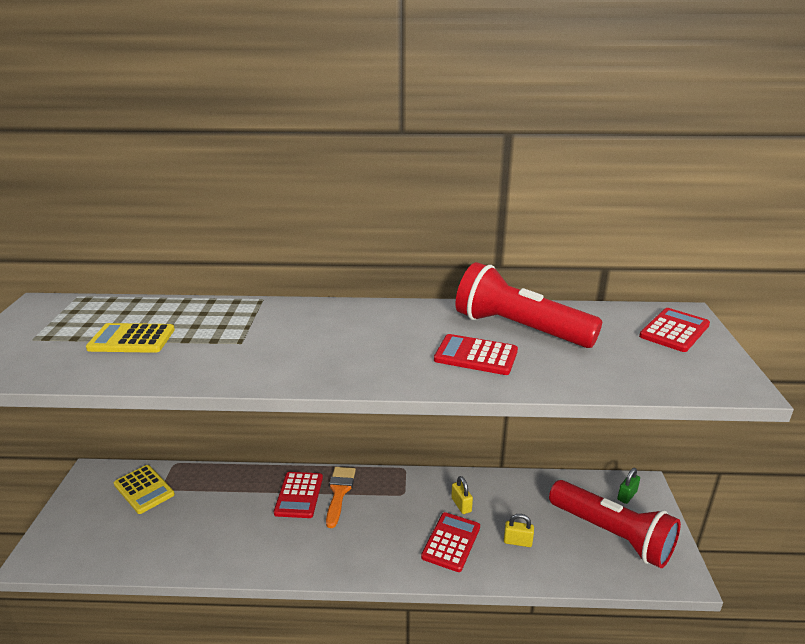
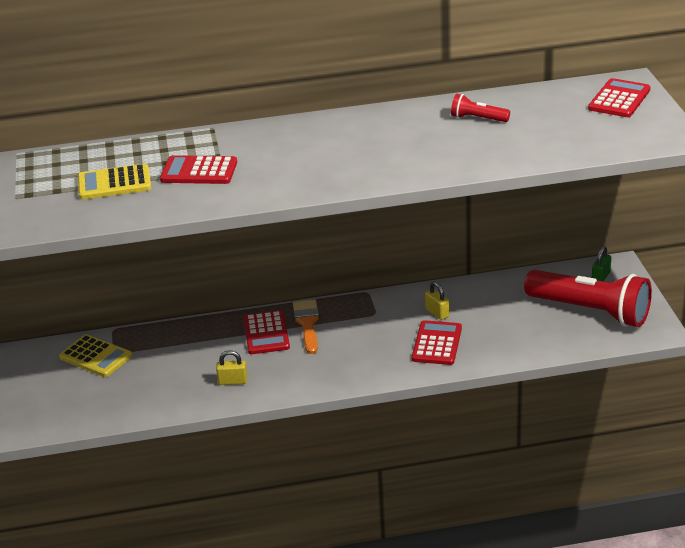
camera: 10 degrees left, 5 degrees up
(476, 356) = (446, 148): red calculator -> red calculator (199, 171)
(517, 541) = (501, 332): yellow padlock -> yellow padlock (232, 381)
(519, 329) = (477, 119): red flashlight -> red flashlight, size x0.43

